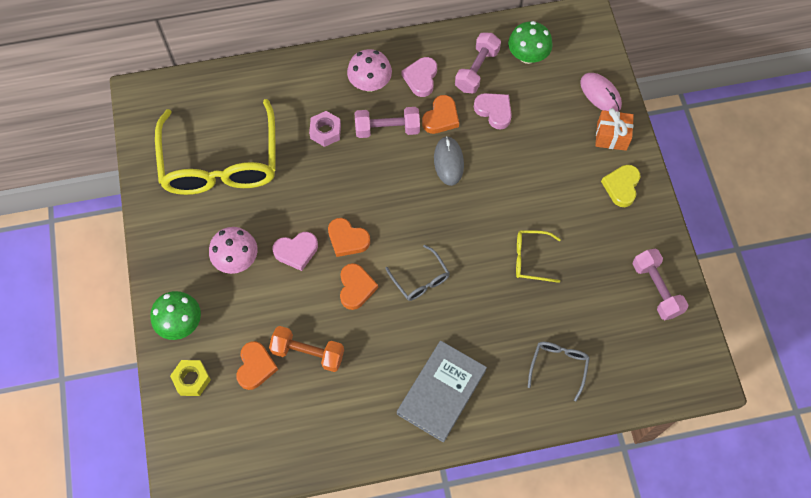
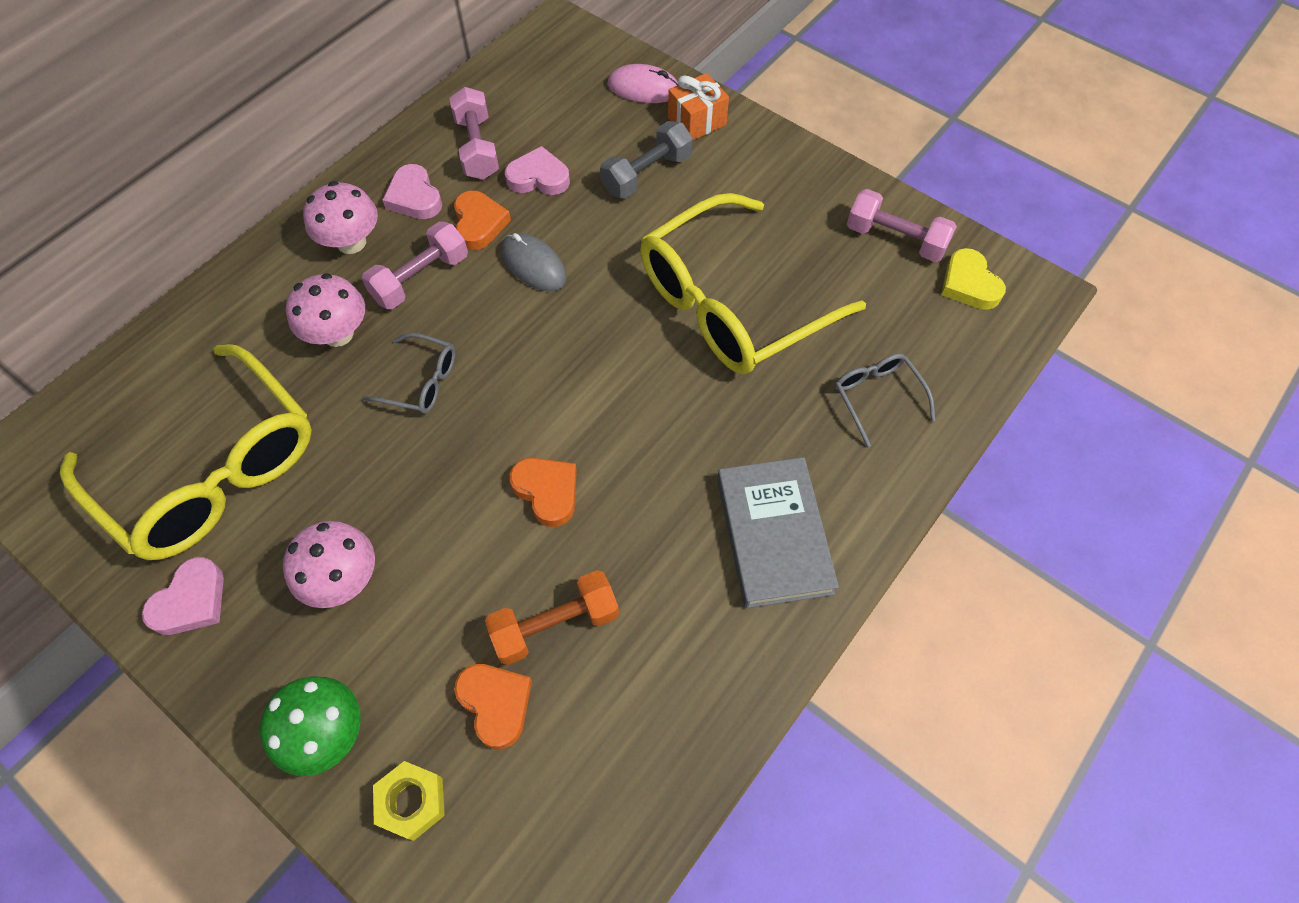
camera: 40 degrees left, 5 degrees down
(296, 251) = (423, 506): pink heart -> pink heart (191, 601)
(325, 131) = (338, 334): pink nut -> pink mushroom
(347, 239) = (482, 441): orange heart -> none
(420, 279) = (622, 420): grey glasses -> grey glasses (421, 382)
(527, 56) = (525, 99): green mushroom -> none
(531, 259) = (731, 303): yellow glasses -> yellow glasses, size x2.34
(554, 150) = (646, 174): none -> grey dumbbell
(621, 186) = (756, 163): yellow heart -> yellow heart (969, 284)

